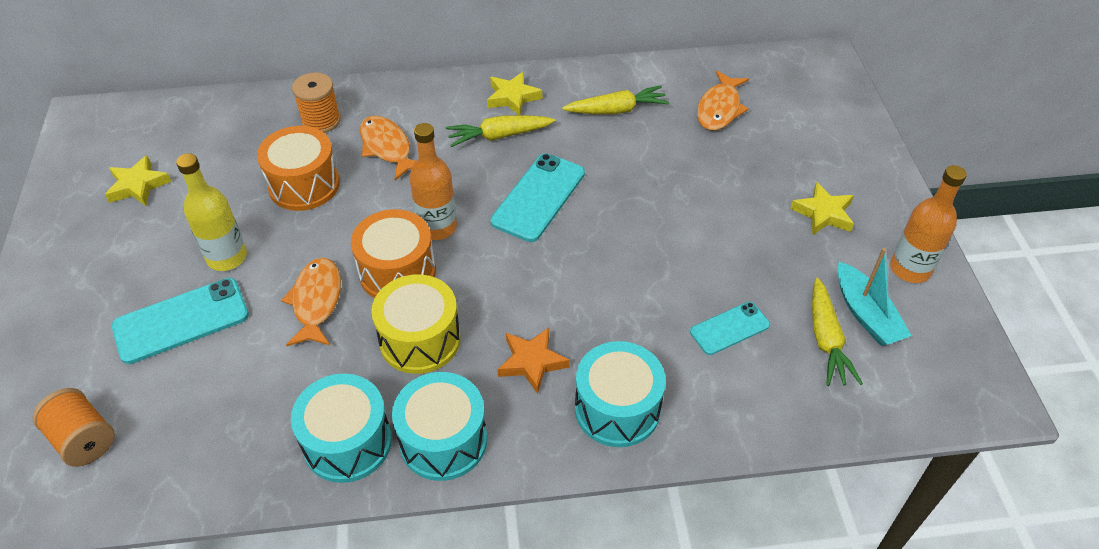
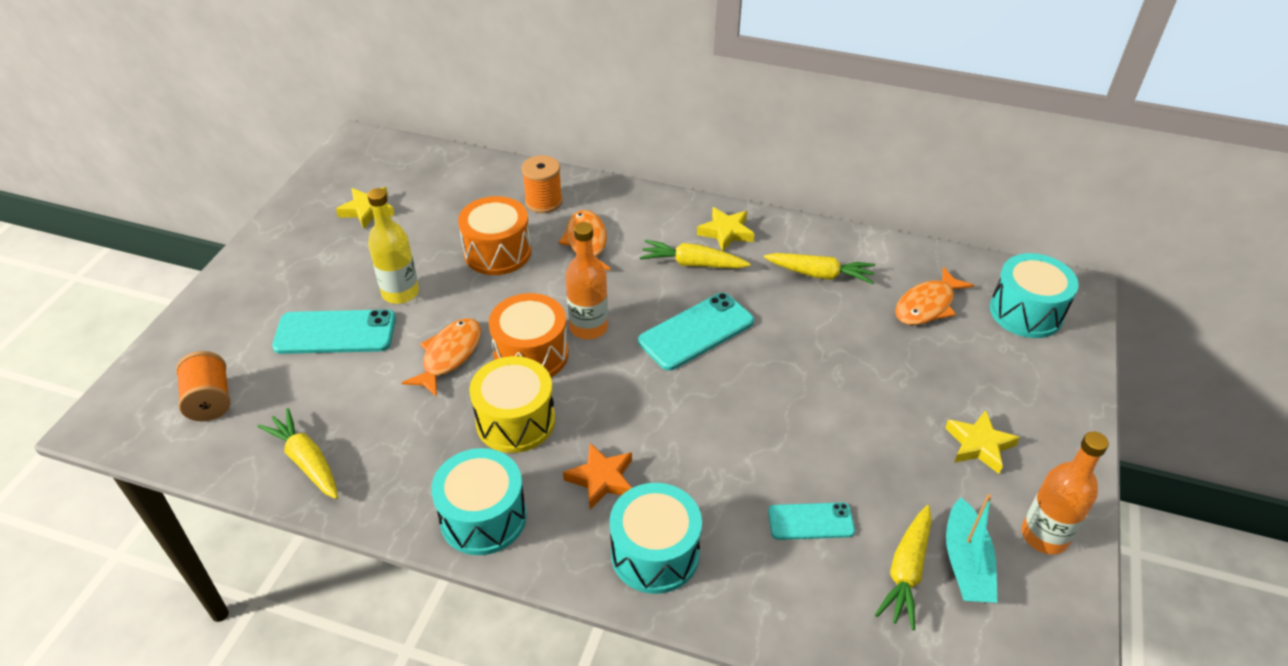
camera: 25 degrees right, 5 degrees down
(231, 458) = (306, 460): none -> yellow carrot
(347, 442) = (404, 486): turquoise drum -> turquoise drum (1026, 312)

